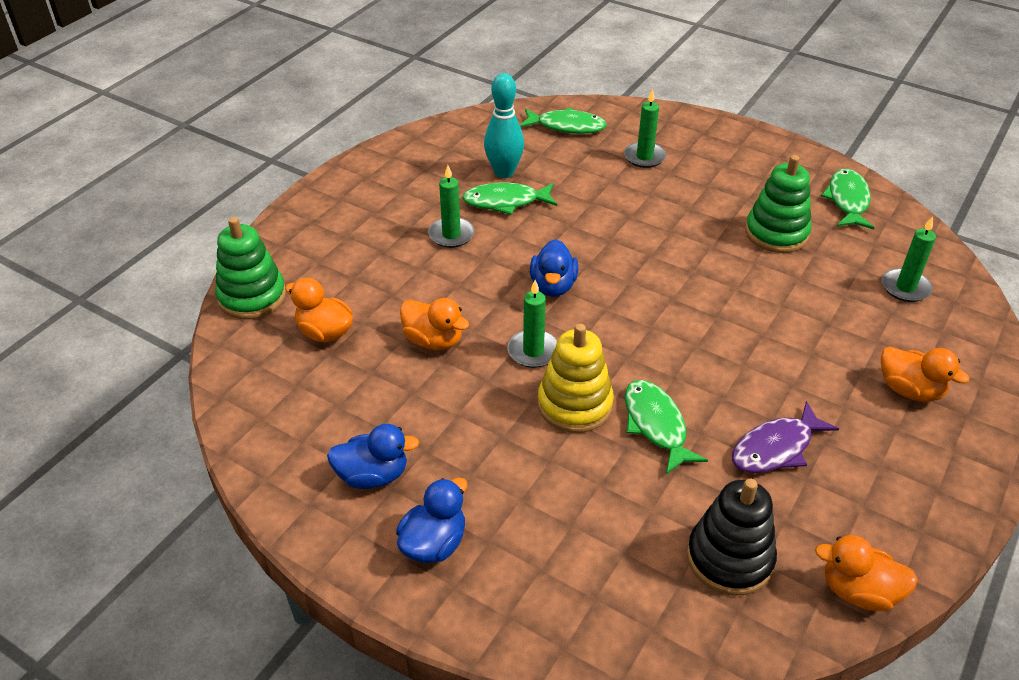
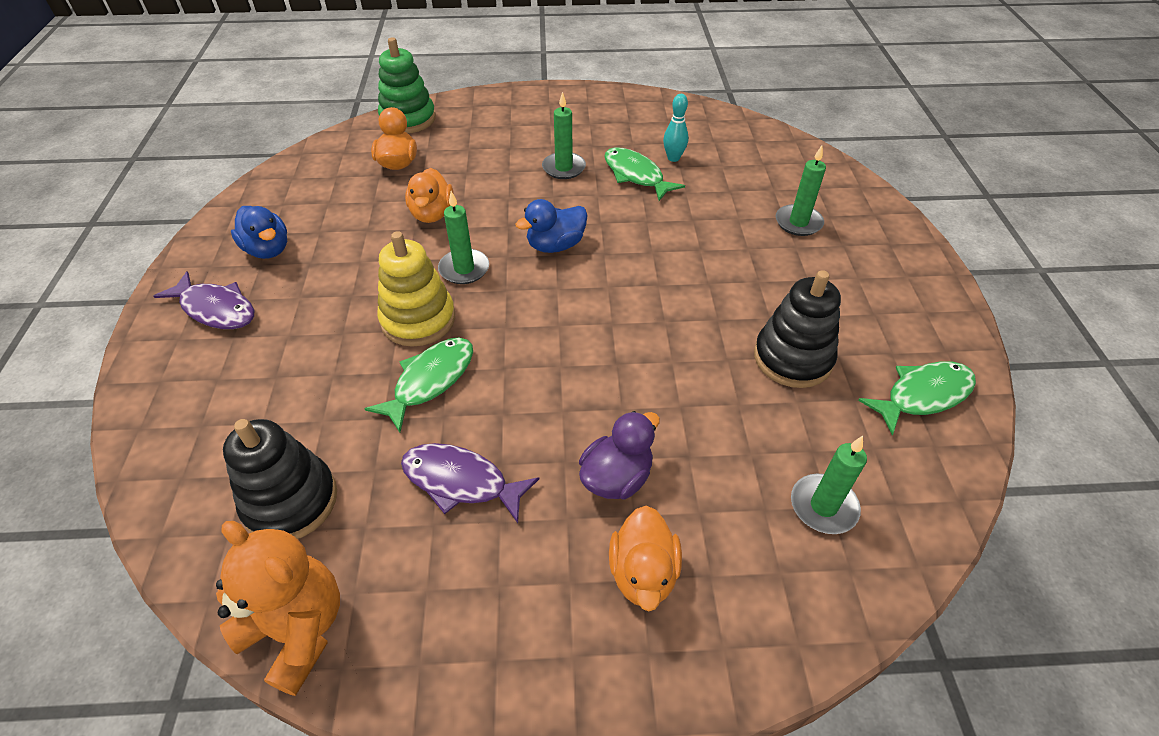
camera: 55 degrees right, 5 degrees up
(434, 543) = (216, 309): blue duck -> purple fish
(504, 172) = (673, 158): turquoise bowling pin -> turquoise bowling pin, size x0.62
(567, 126) = (780, 162): green fish -> none
(776, 233) = (792, 358): green stacking toy -> black stacking toy
(824, 366) = (616, 477): none -> purple duck
(858, 591) = (297, 630): orange duck -> orange teddy bear

